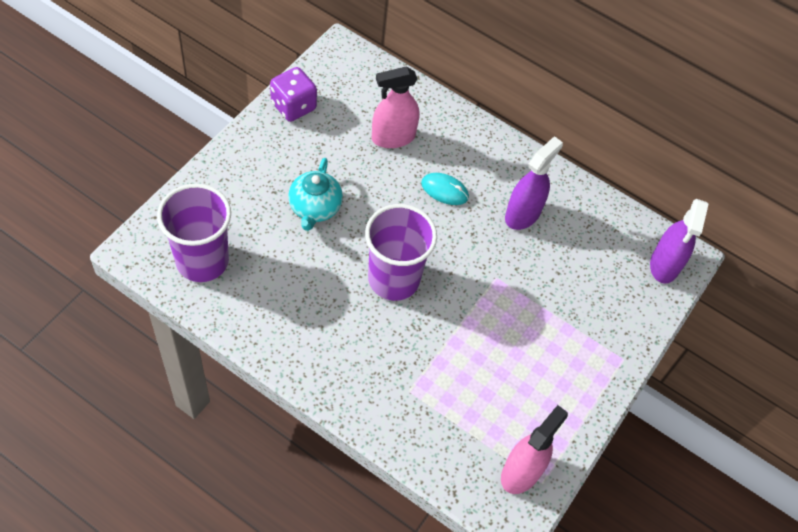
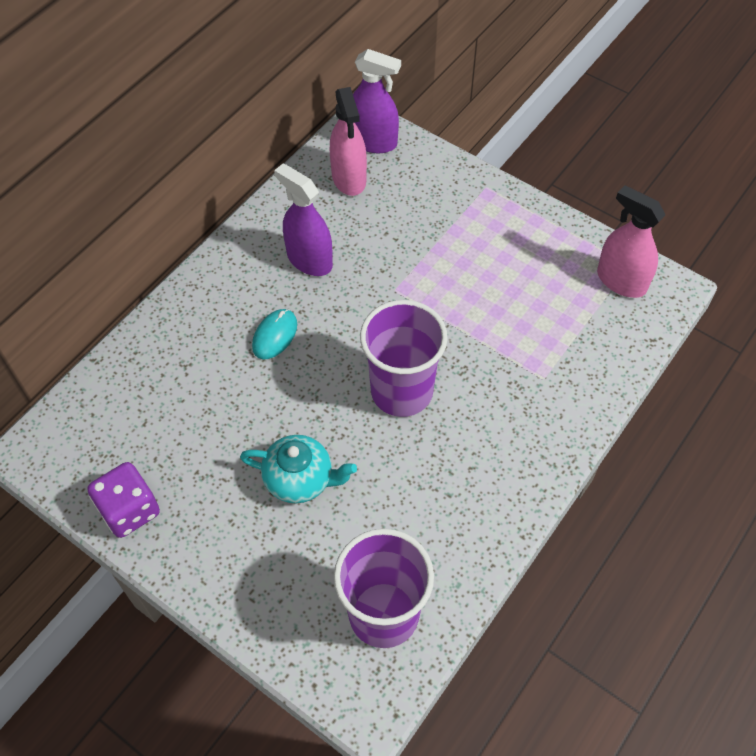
camera: 80 degrees left, 0 degrees up
(393, 137) = (191, 389): pink spray bottle -> pink spray bottle (349, 178)

